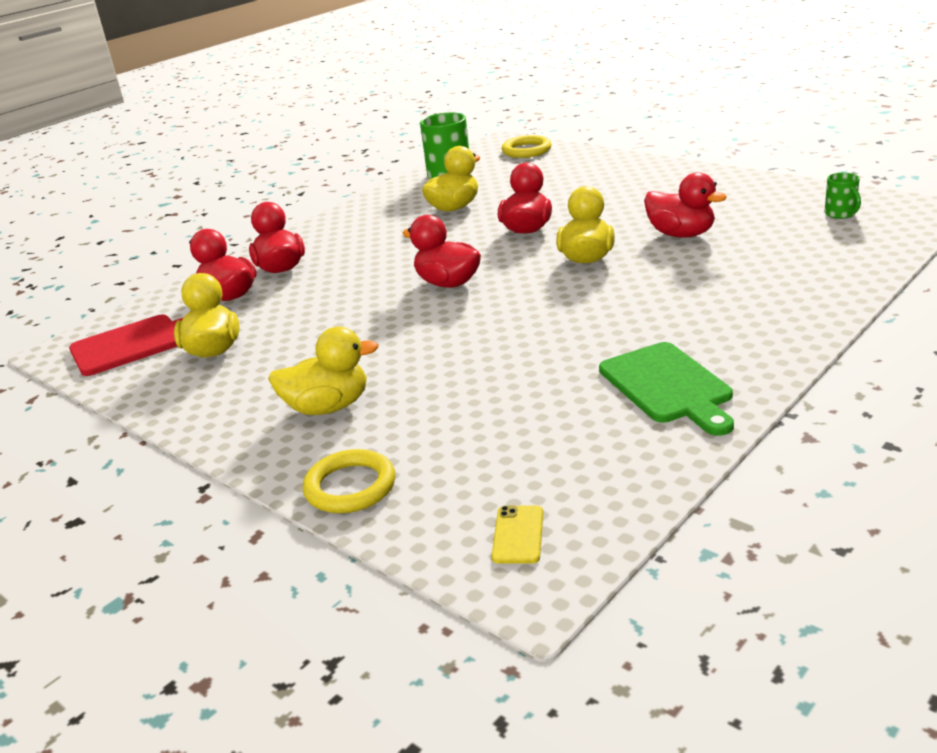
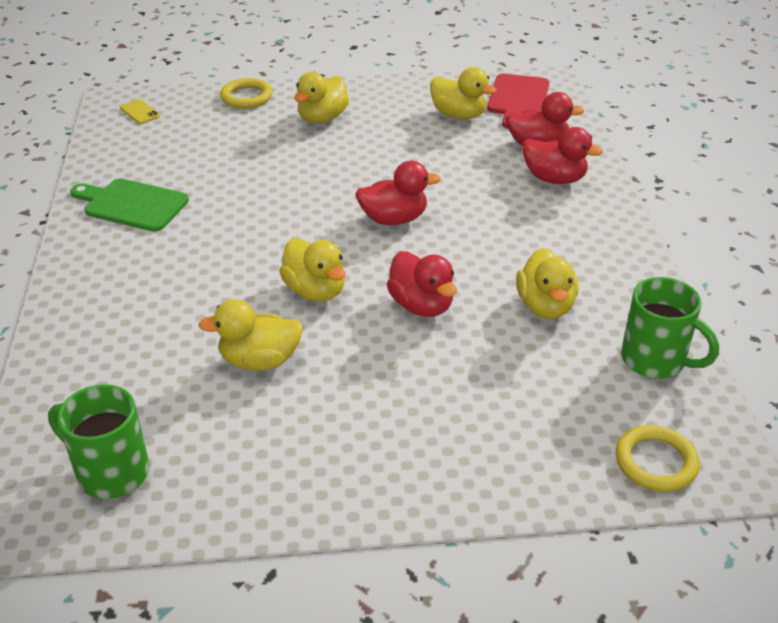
camera: 130 degrees right, 10 degrees up
(681, 234) = (260, 360): red duck -> yellow duck
(840, 214) = (111, 472): green mug -> green mug, size x1.87

